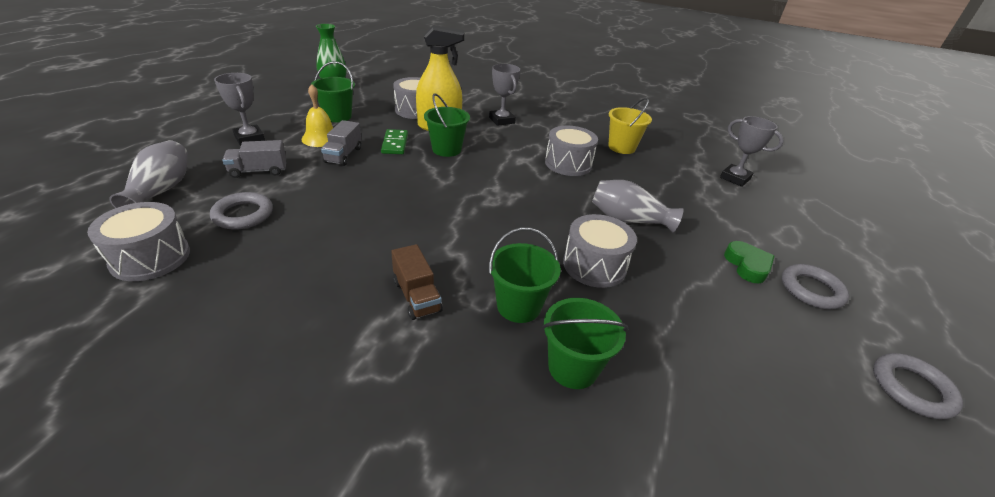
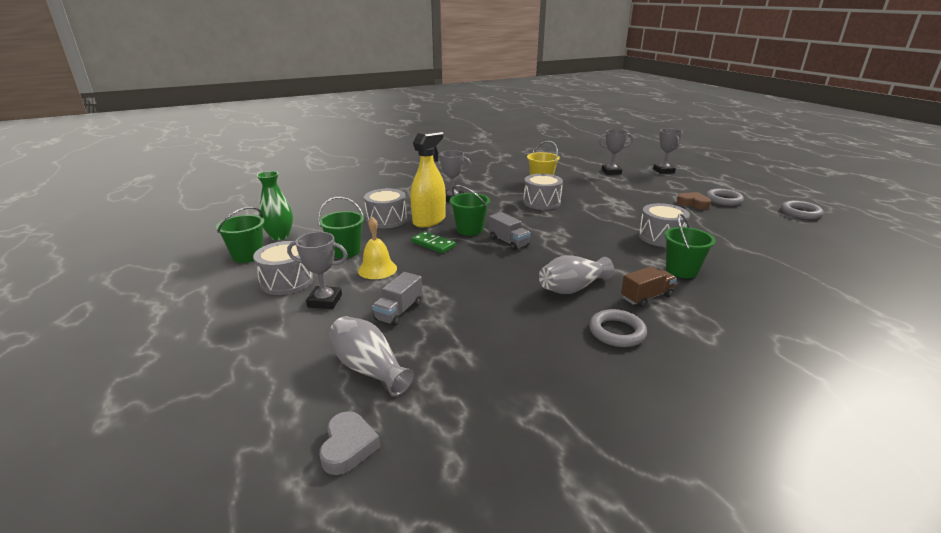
camera: 45 degrees left, 10 degrees down
(53, 219) = (348, 447): none -> grey heart
(150, 257) = (492, 395): grey drum -> grey drum (287, 281)
(243, 214) = (469, 335): grey ring -> grey ring (617, 332)
(343, 155) = (423, 268): grey truck -> grey truck (508, 242)
(416, 296) = (646, 297): brown truck -> brown truck turned 45 degrees counterclockwise
(573, 367) = (744, 275): green bucket -> green bucket (248, 256)
(628, 219) = (624, 212): grey vase -> grey vase (572, 288)
(747, 265) = (693, 203): green heart -> brown heart
(818, 213) = (663, 171): none -> grey trophy

